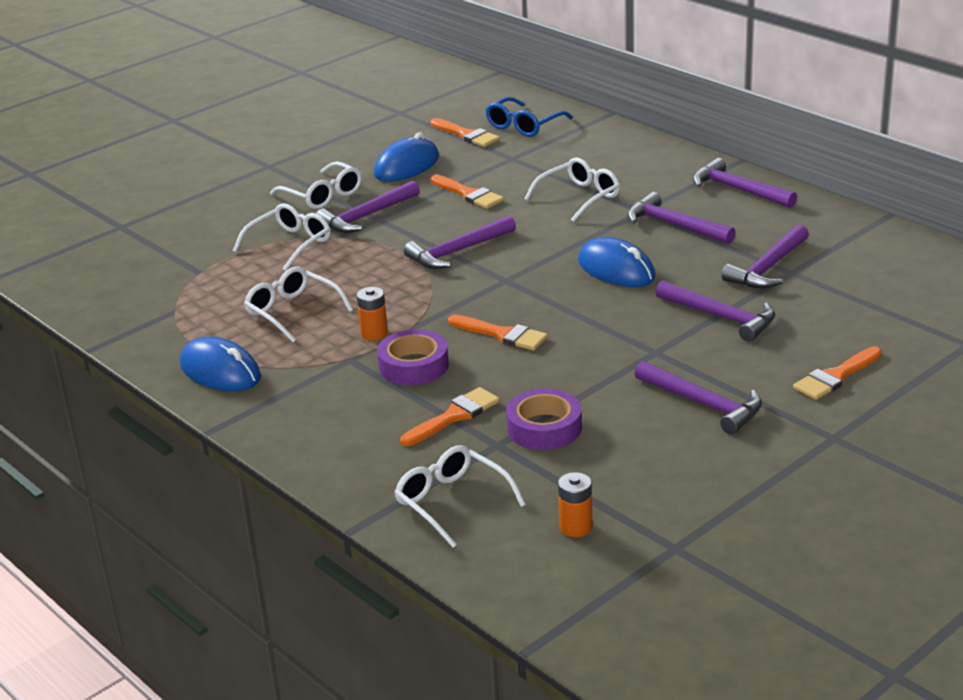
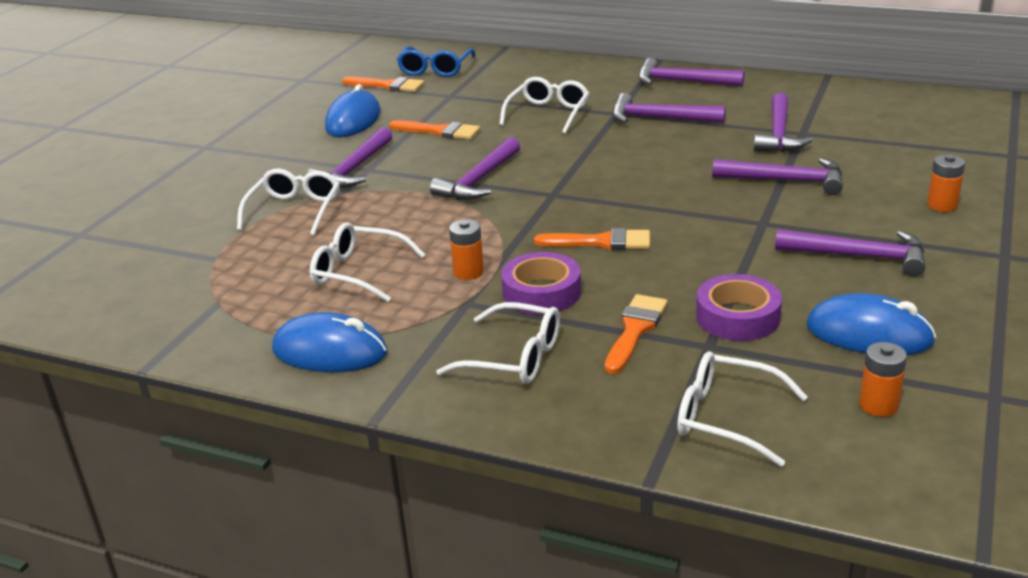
camera: 25 degrees left, 0 degrees up
(323, 195) = (289, 161): white glasses -> white glasses (514, 357)
(616, 269) = (647, 163): blue mouse -> blue mouse (869, 334)
(835, 377) = (942, 205): orange brush -> orange battery

